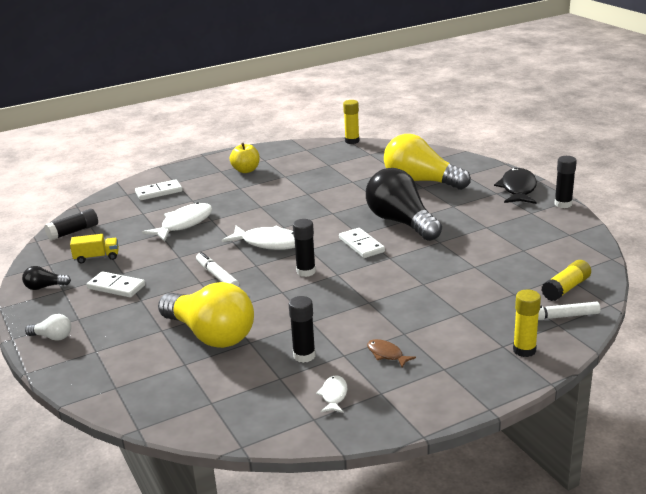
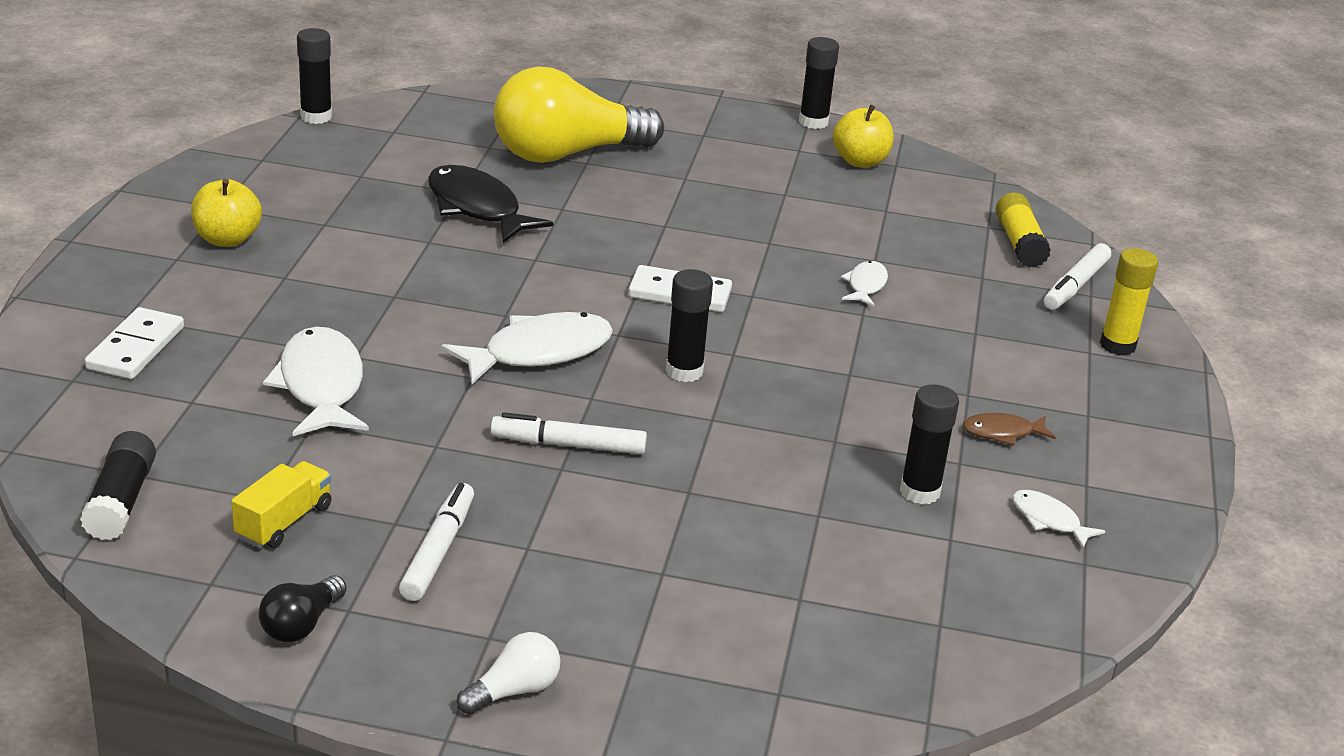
camera: 55 degrees left, 5 degrees up
(116, 287) = (438, 550): white domino -> white marker
(210, 335) = (747, 537): yellow light bulb -> none
(352, 141) = (316, 117): yellow glue stick -> black glue stick
(401, 222) = (665, 233): black light bulb -> none
(448, 274) = (865, 285): none -> white fish
(518, 189) = (720, 118): black fish -> black fish (477, 208)
(553, 227) = (860, 161): none -> yellow apple

